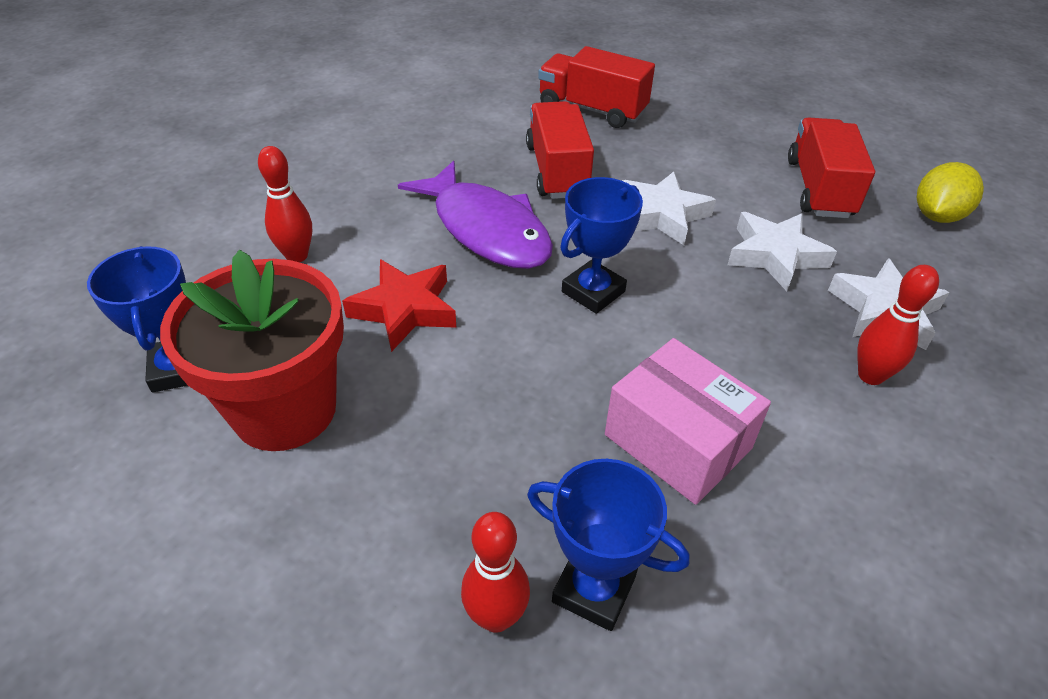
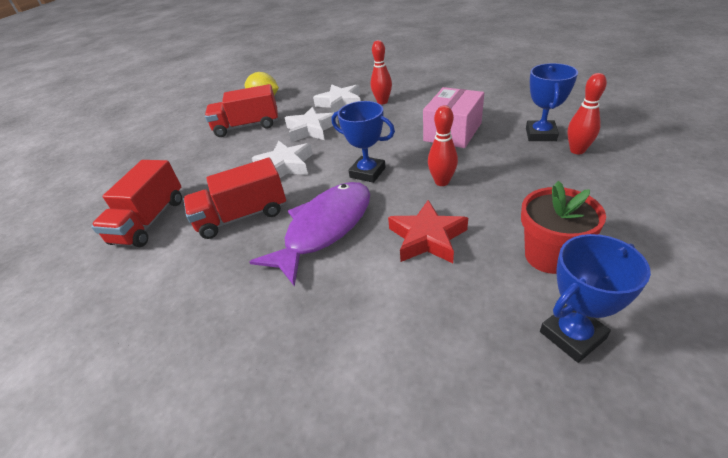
camera: 100 degrees left, 5 degrees down
(285, 410) = (549, 256): red flower pot -> red flower pot, size x0.66
(297, 256) = (404, 326): red bowling pin -> red bowling pin (442, 182)

